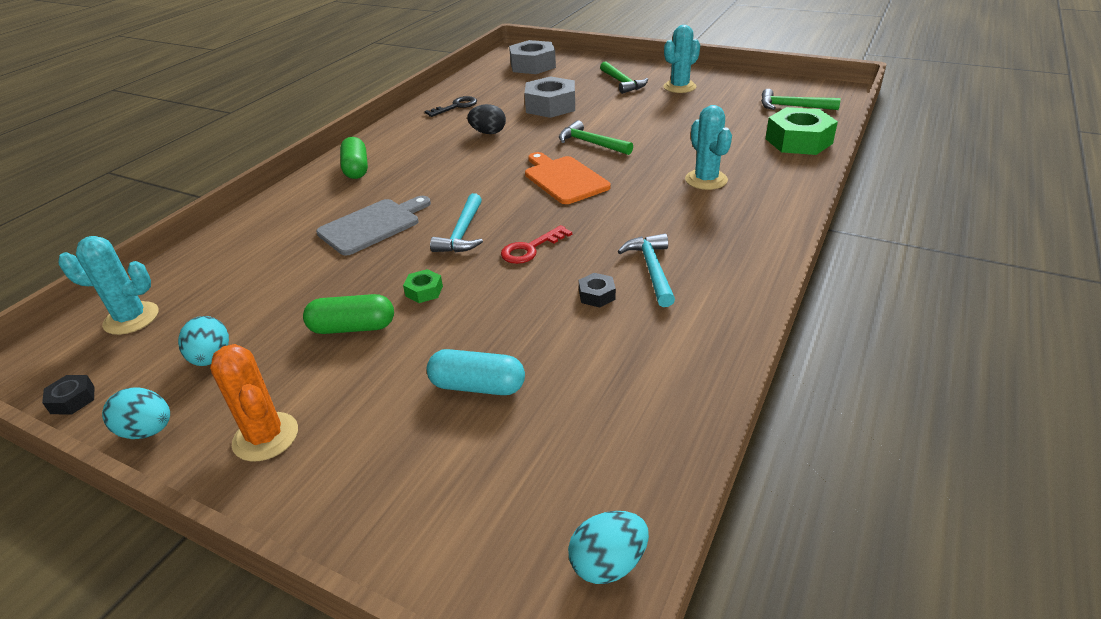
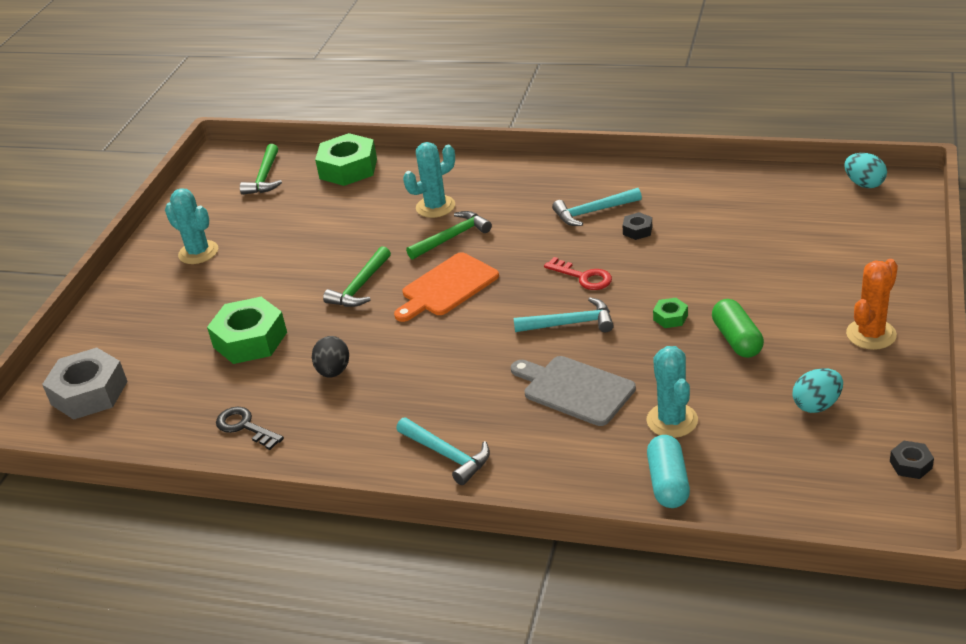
camera: 100 degrees left, 0 degrees up
(131, 318) = (799, 493): turquoise cactus -> turquoise cactus (672, 420)
(148, 431) = (907, 398): turquoise egg -> none
(356, 169) = (447, 455): green capsule -> turquoise hammer
(477, 386) = (766, 258): turquoise capsule -> turquoise capsule (668, 483)
(551, 106) = (250, 340): grey nut -> green nut
(622, 83) = (177, 297): green hammer -> green hammer (452, 237)

